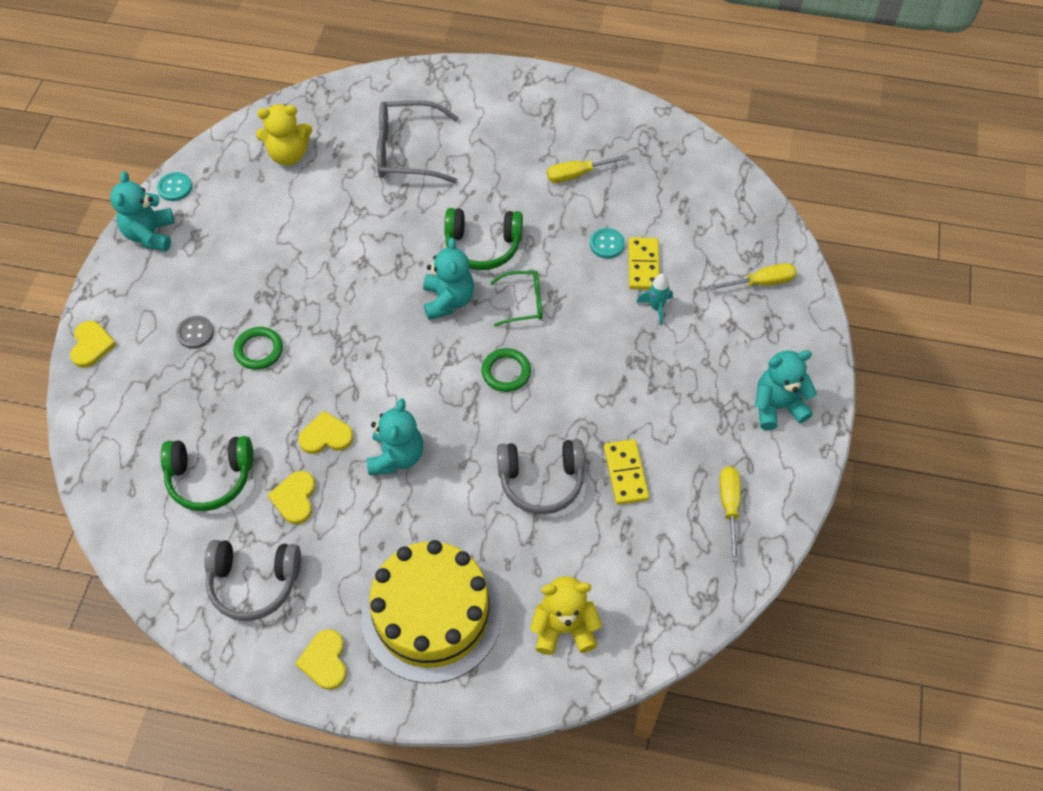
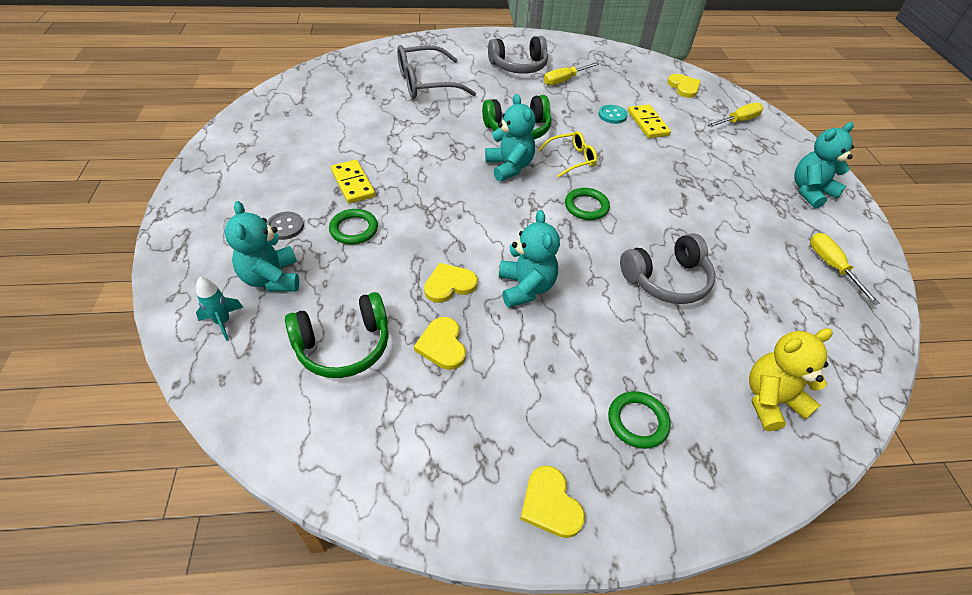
camera: 20 degrees left, 10 degrees down
(91, 345) = (176, 255): yellow heart -> yellow heart (684, 87)
(150, 234) = (217, 163): turquoise teddy bear -> turquoise teddy bear (272, 278)
(175, 187) = (231, 129): turquoise button -> none
(254, 582) = (432, 439): grey headphones -> grey headphones (519, 66)
(289, 155) = (328, 96): yellow teddy bear -> none
(432, 614) = (637, 421): yellow cake -> green ring
(523, 302) = (572, 159): green glasses -> yellow glasses
(625, 473) = (732, 260): yellow domino -> yellow domino (353, 184)
(656, 308) = (675, 146): turquoise rocket -> turquoise rocket (223, 322)

